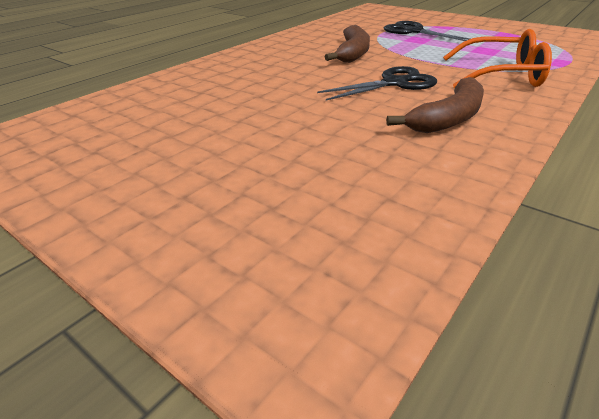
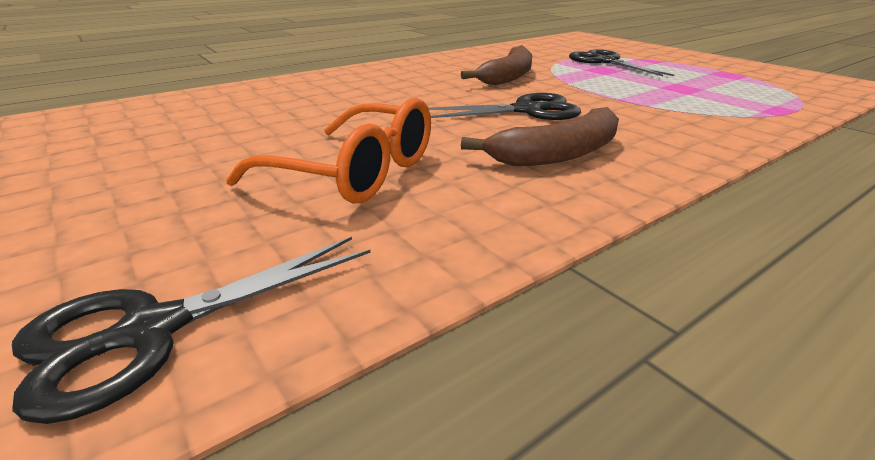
camera: 15 degrees right, 5 degrees down
(297, 309) = (152, 330): none -> black scissors
(500, 75) = (676, 116): orange glasses -> orange glasses (354, 172)

